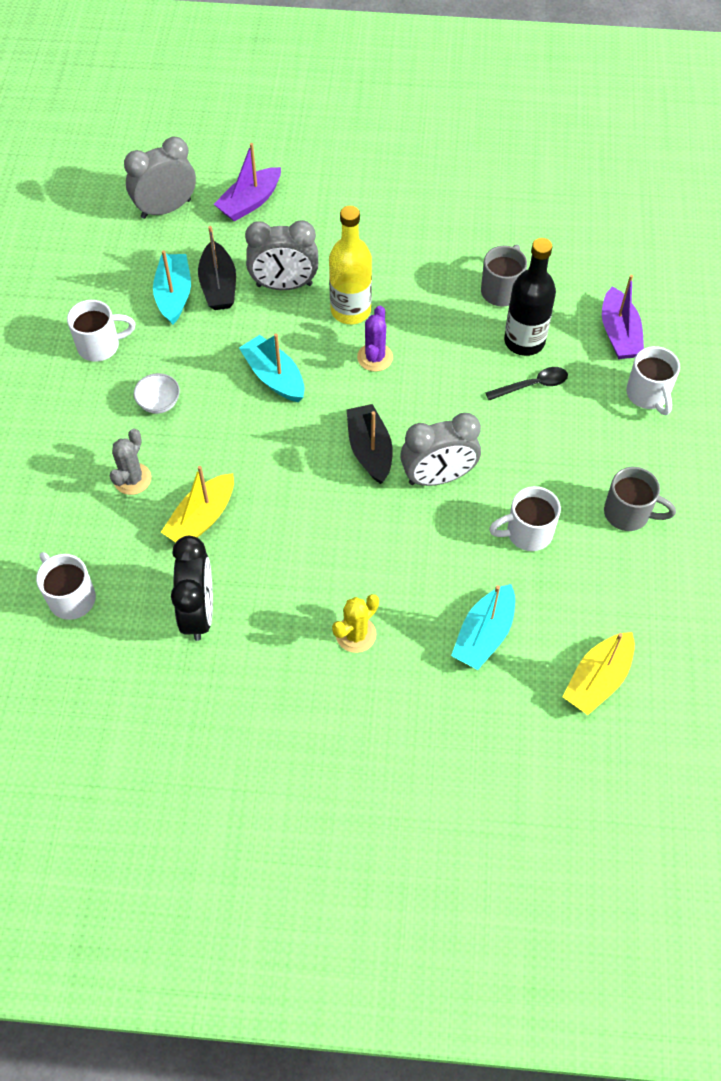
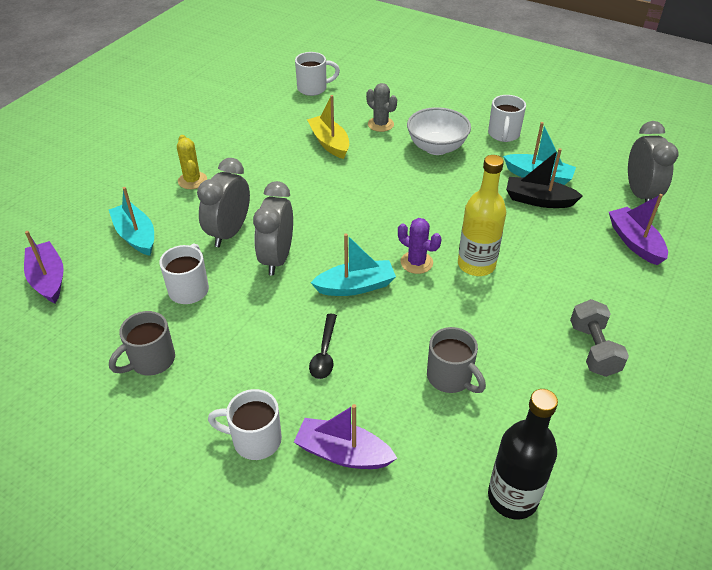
camera: 115 degrees right, 15 degrees down
(159, 403) = (436, 147): white bowl -> white bowl, size x1.82
(198, 612) = (264, 127): black clock -> none
(274, 377) = (428, 203): turquoise boat -> turquoise boat (355, 286)
(284, 285) = (524, 235): grey clock -> grey clock (229, 232)
(369, 450) = (328, 231): black boat -> none
(411, 208) = (593, 349): none -> grey dumbbell
(524, 341) = (378, 369): black bottle -> black bottle (512, 497)
(597, 680) = (48, 279): yellow boat -> purple boat

